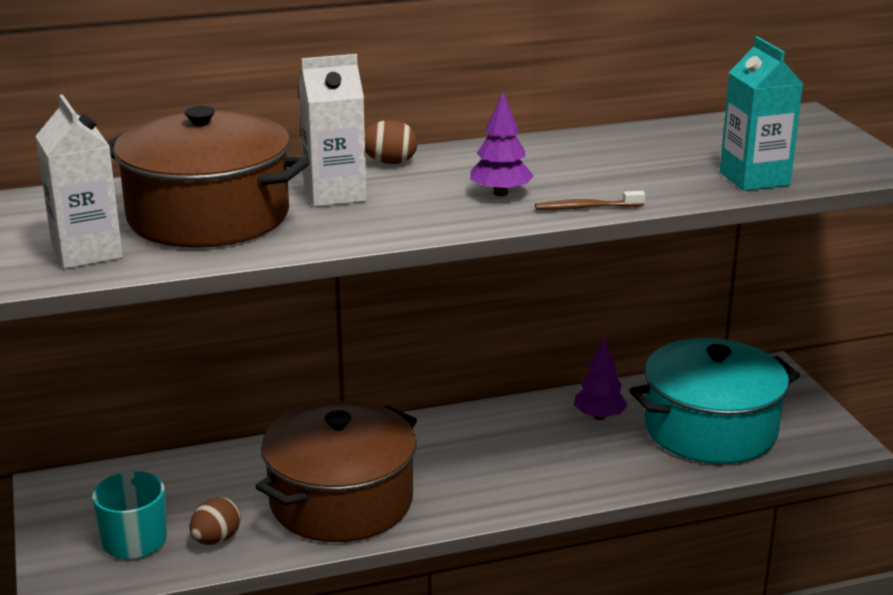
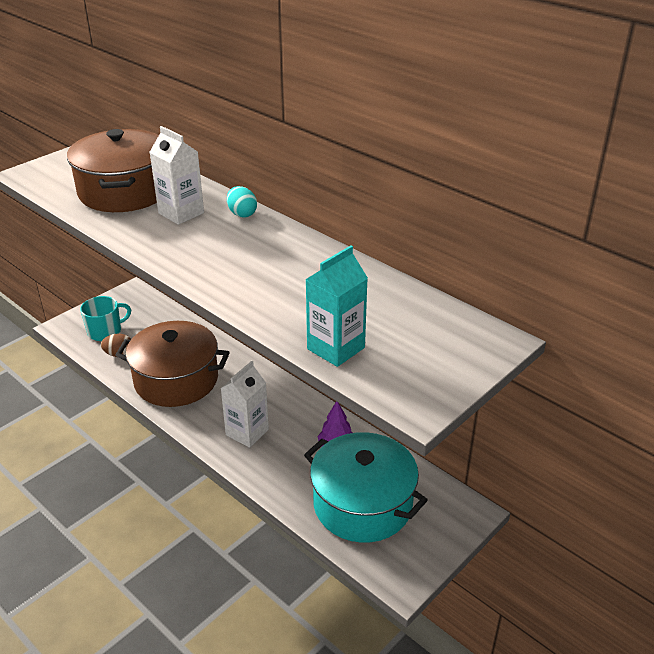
camera: 60 degrees right, 10 degrees up
(87, 252) = (61, 179): white carton -> white carton (247, 432)
(389, 162) = (242, 214): brown egg -> turquoise egg
(500, 193) = (224, 261): purple tree -> none
(587, 207) = (225, 295): brown toothbrush -> none

